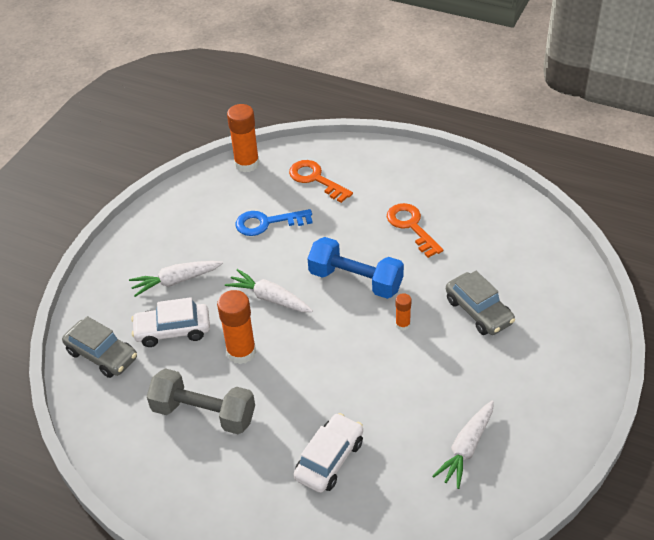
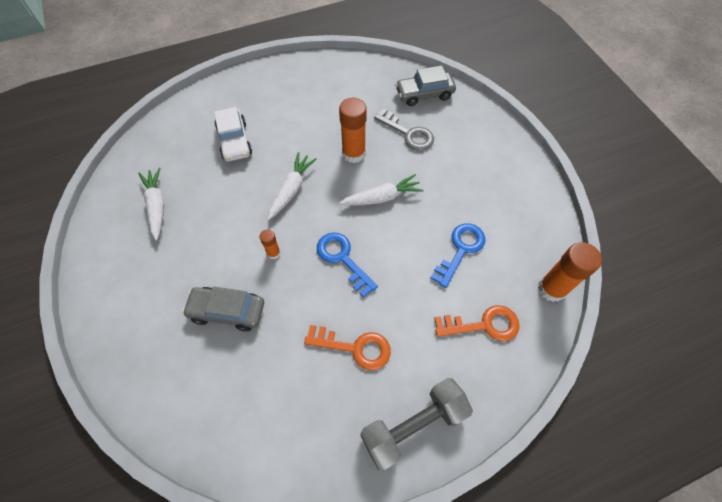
camera: 130 degrees right, 15 degrees up
(173, 331) = (408, 133): white car -> grey key
(176, 281) = (452, 160): white carrot -> white carrot (291, 189)
(204, 413) = (330, 111): grey dumbbell -> grey dumbbell (413, 425)
(355, 280) = (342, 259): blue dumbbell -> blue key

